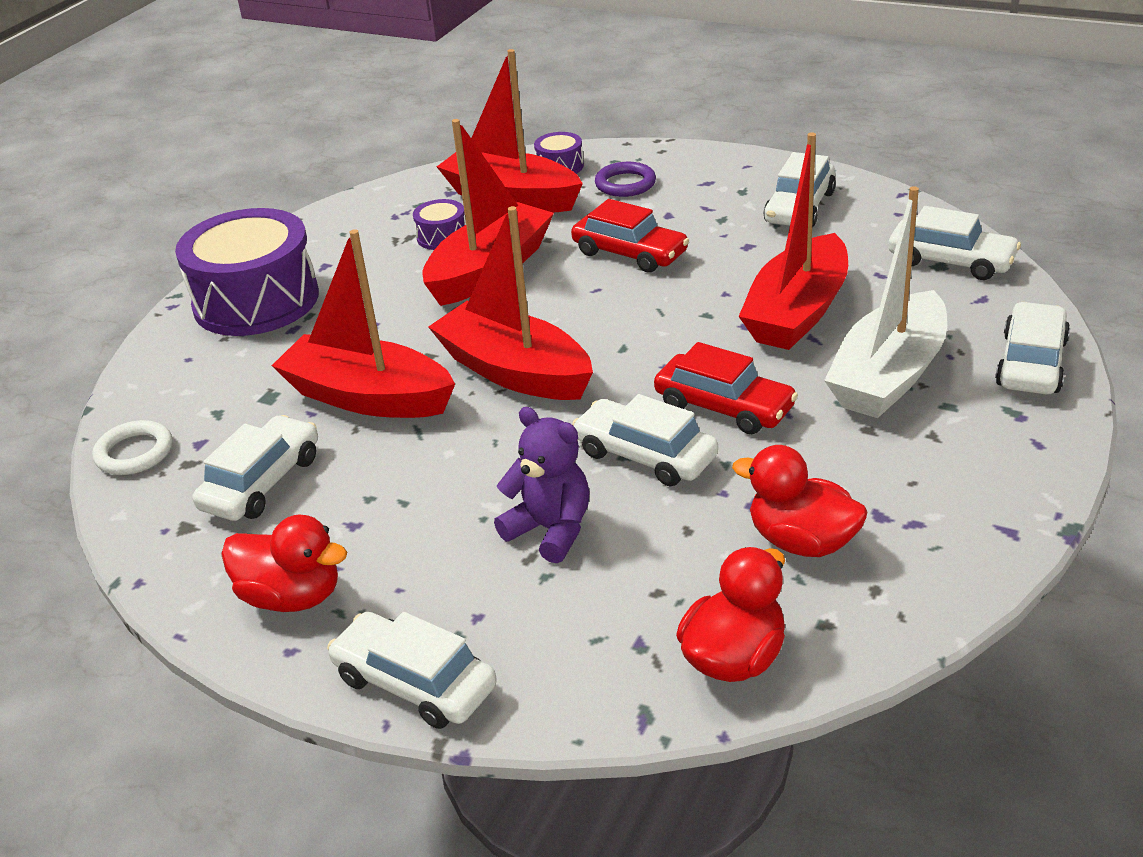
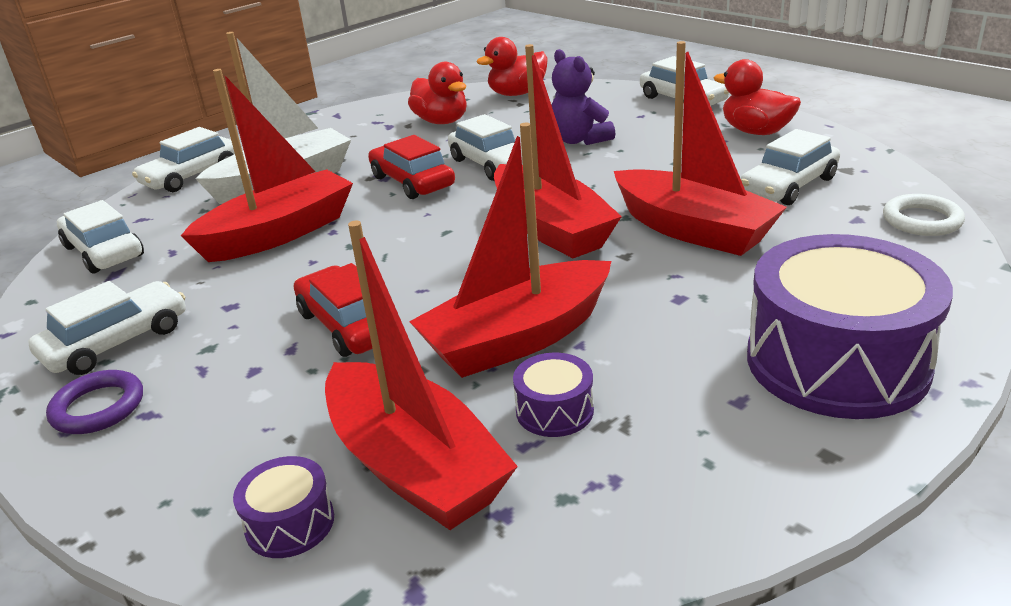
camera: 160 degrees left, 5 degrees down
(625, 184) = (242, 444): purple ring -> purple ring (98, 407)

